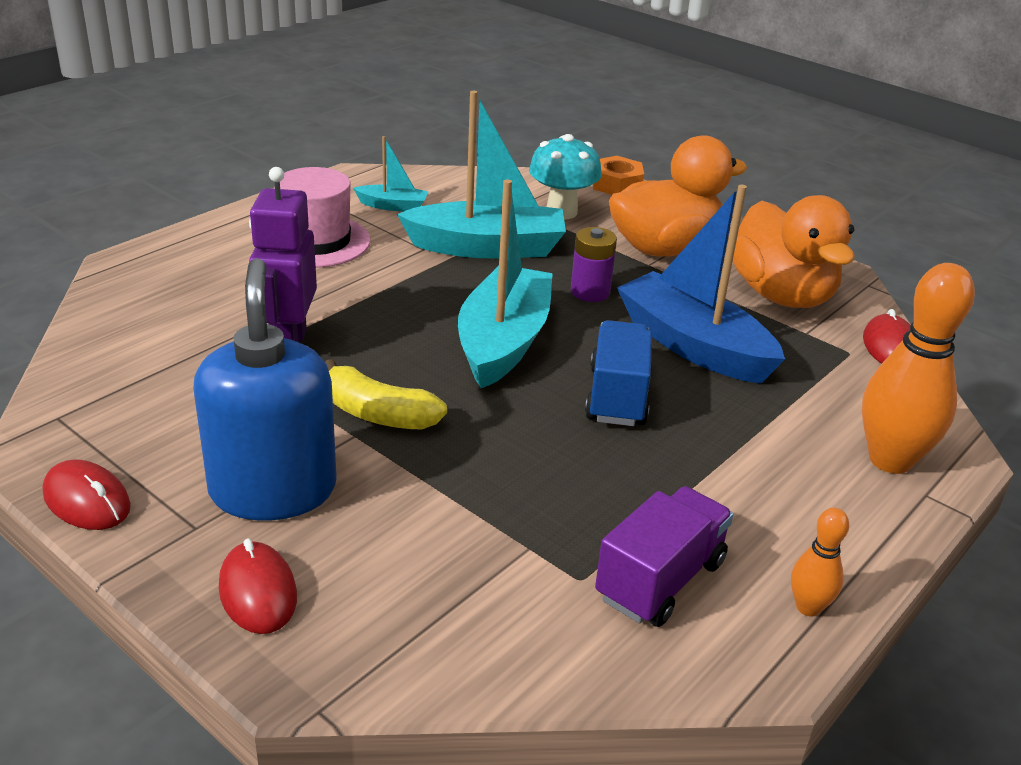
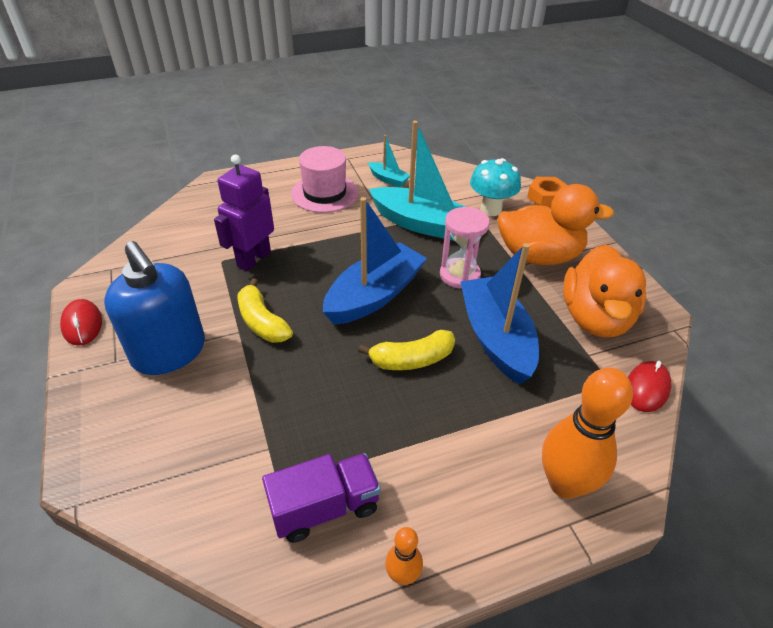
camera: 30 degrees right, 10 degrees up
(257, 592) = (109, 415): red mouse -> none
(273, 489) = (169, 352): blue soap dispenser -> blue soap dispenser turned 120 degrees clockwise
(503, 342) = (374, 295): turquoise boat -> blue boat
(590, 292) = (459, 275): purple battery -> pink hourglass
(617, 396) = (412, 359): blue truck -> yellow banana

